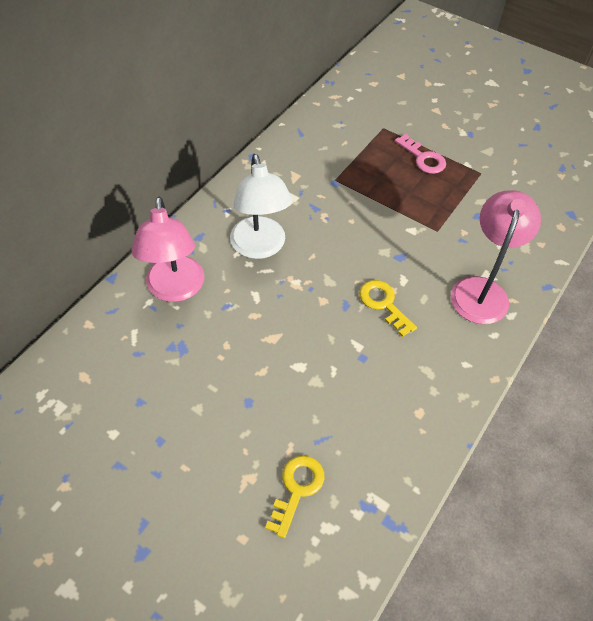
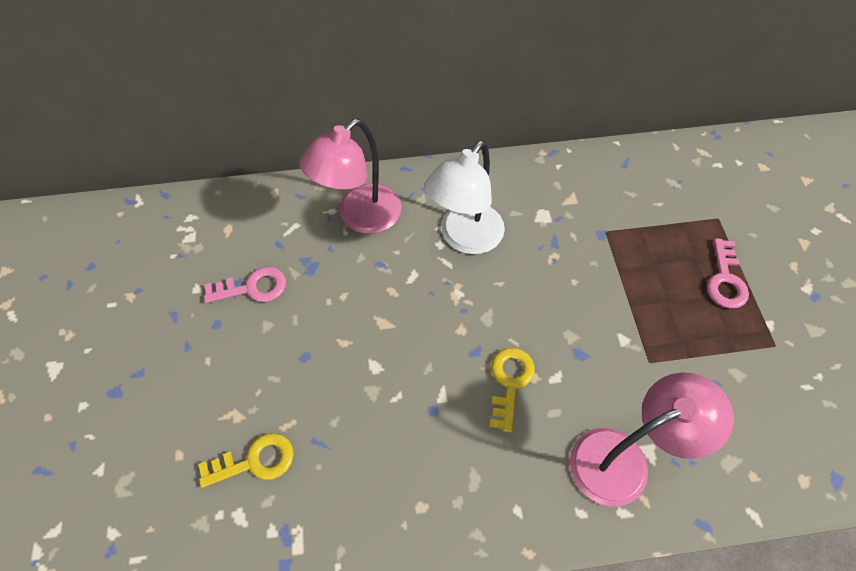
camera: 50 degrees right, 5 degrees up
(156, 395) = (253, 287): none -> pink key

